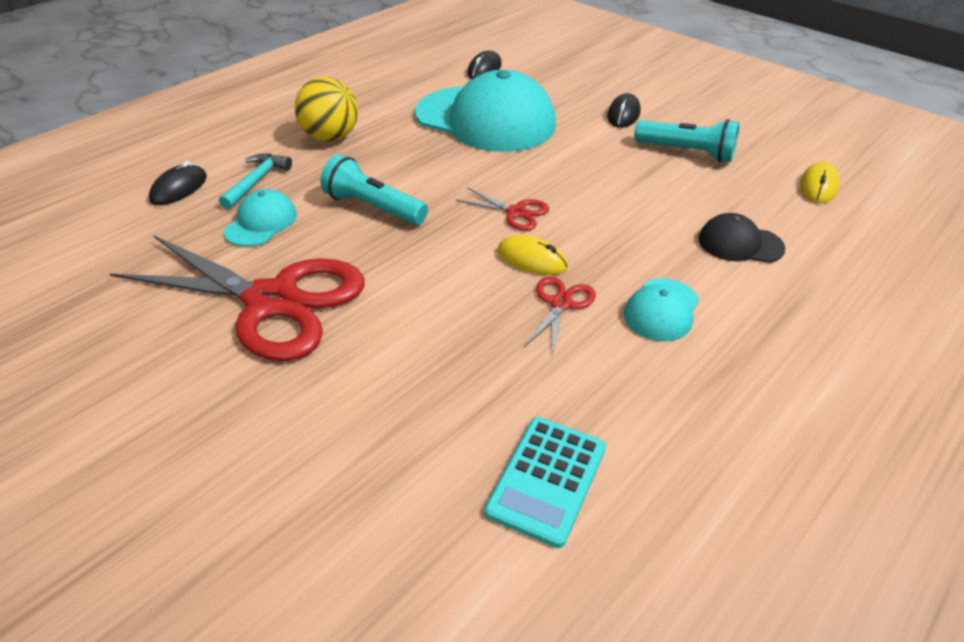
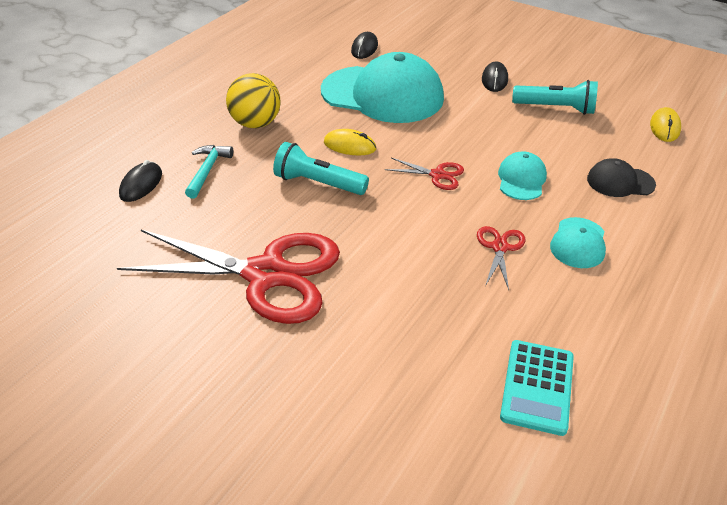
camera: 10 degrees left, 0 degrees up
(261, 222) = (227, 207): turquoise cap -> turquoise cap (521, 179)
(531, 259) = (464, 213): yellow mouse -> yellow mouse (349, 146)

